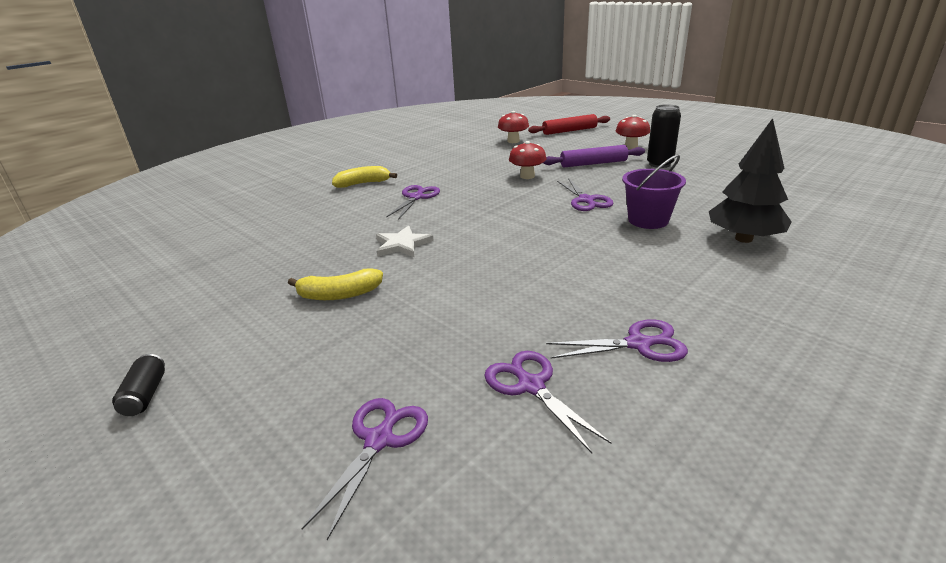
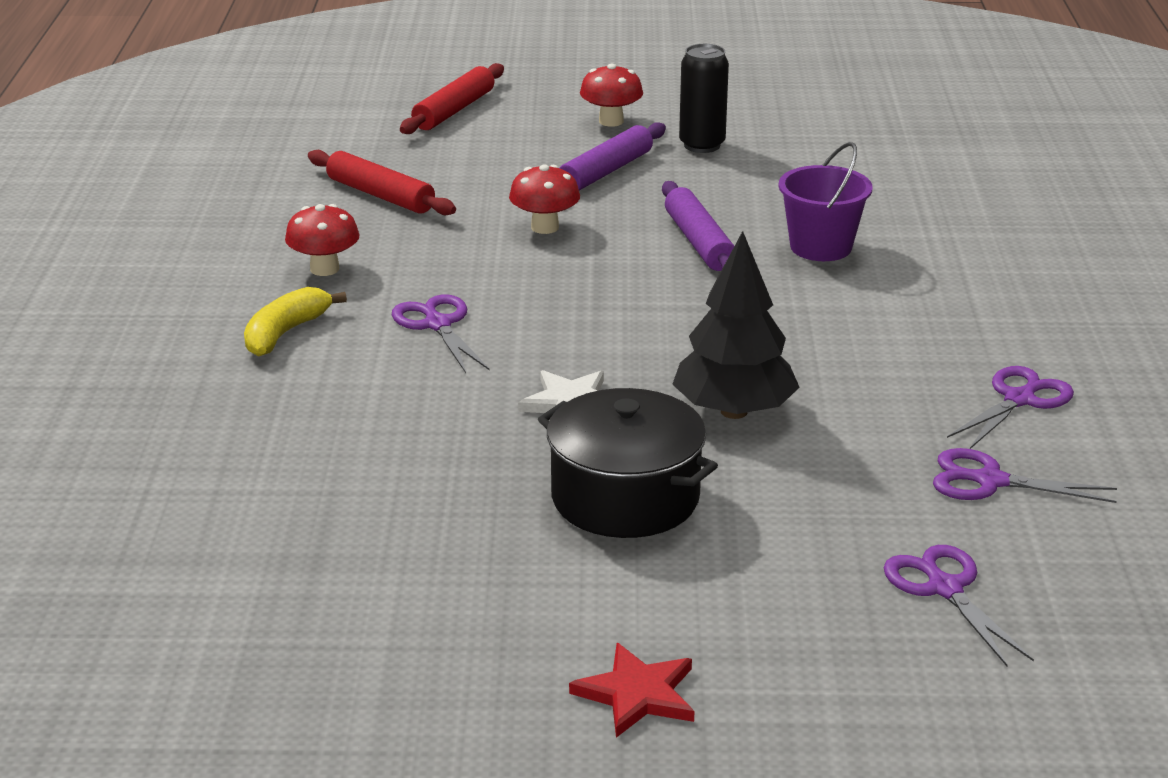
camera: 45 degrees left, 0 degrees up
(145, 395) = (637, 694): black can -> red star
(339, 295) = (625, 497): yellow banana -> black pot
(487, 150) = (381, 195): none -> red rolling pin
(513, 141) = (392, 161): red mushroom -> red mushroom (324, 269)
(586, 200) = (698, 242): purple scissors -> purple rolling pin
(744, 239) = (954, 236): black tree -> black tree (734, 411)

